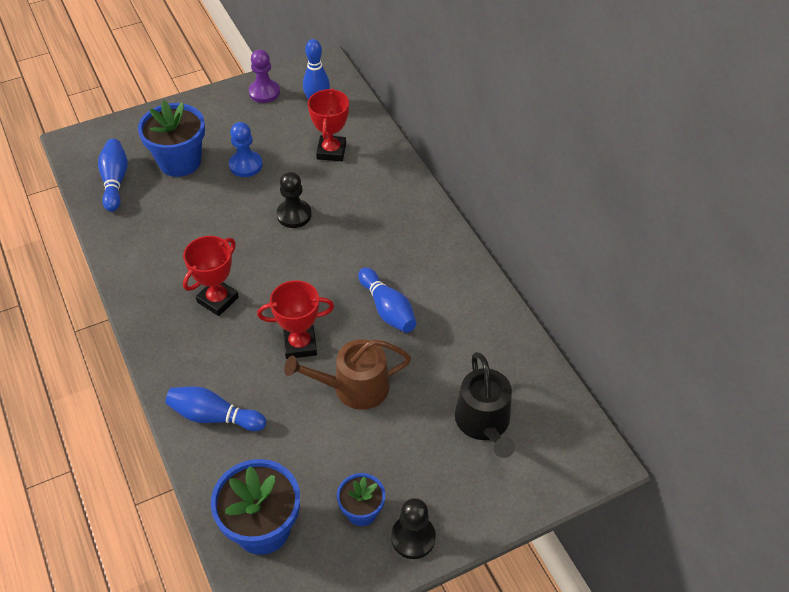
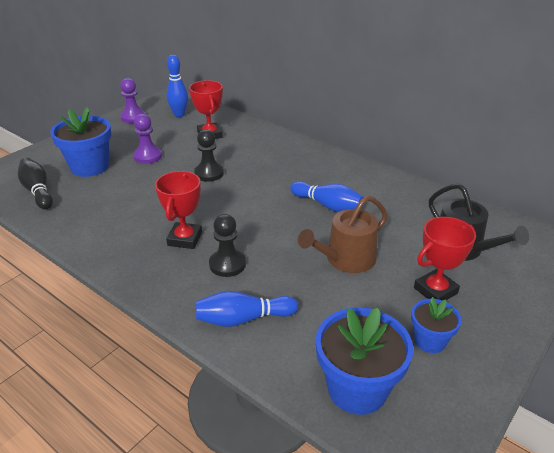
camera: 25 degrees left, 15 degrees down
(115, 181) = (38, 191): blue bowling pin -> black bowling pin
(246, 165) = (148, 156): blue pawn -> purple pawn
(300, 344) = (278, 246): red trophy -> red trophy (435, 290)
(413, 538) = (488, 343): black pawn -> black pawn (227, 264)

